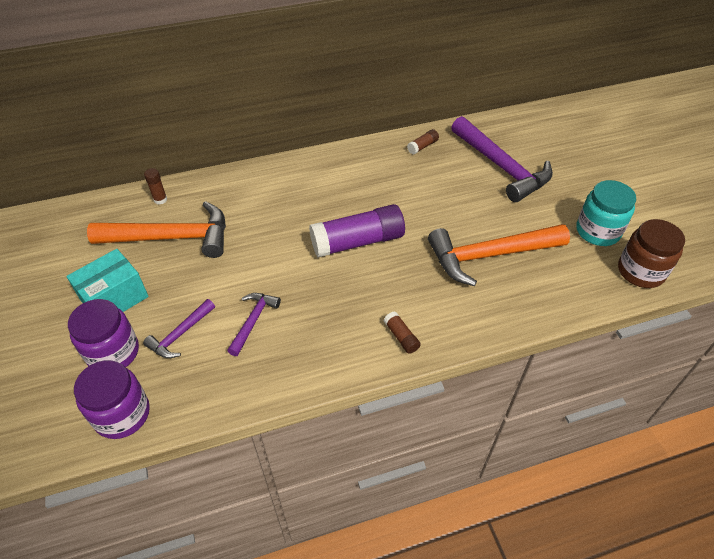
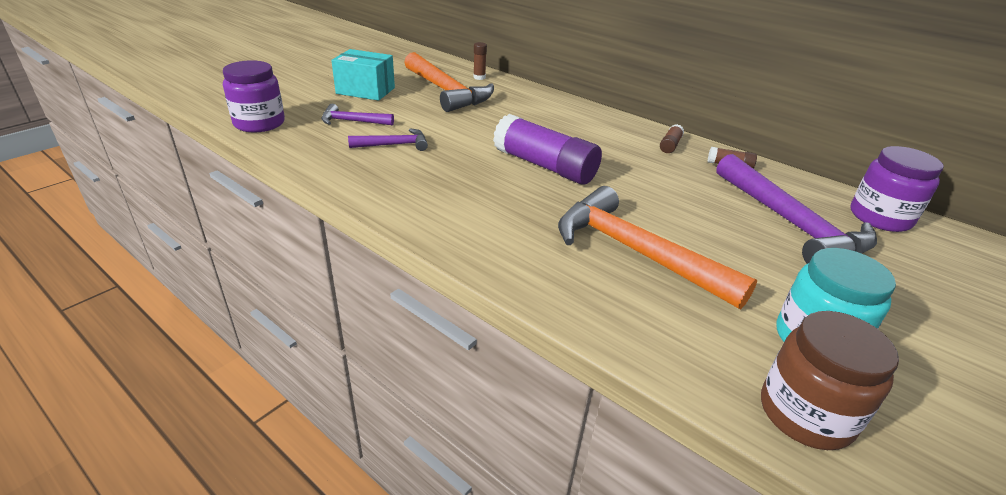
camera: 55 degrees right, 15 degrees down
(113, 352) = (314, 104): purple jar -> purple jar (880, 217)
(401, 337) = (449, 223): brown glue stick -> brown glue stick (670, 145)
(501, 167) = (791, 223): purple hammer -> purple hammer turned 45 degrees counterclockwise

